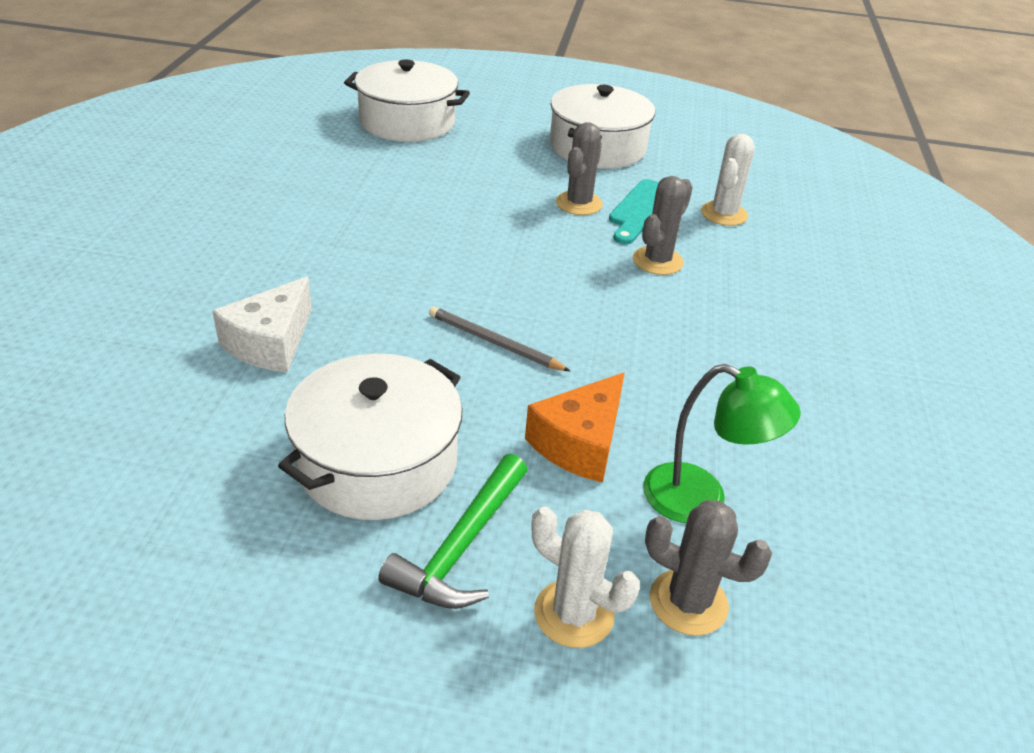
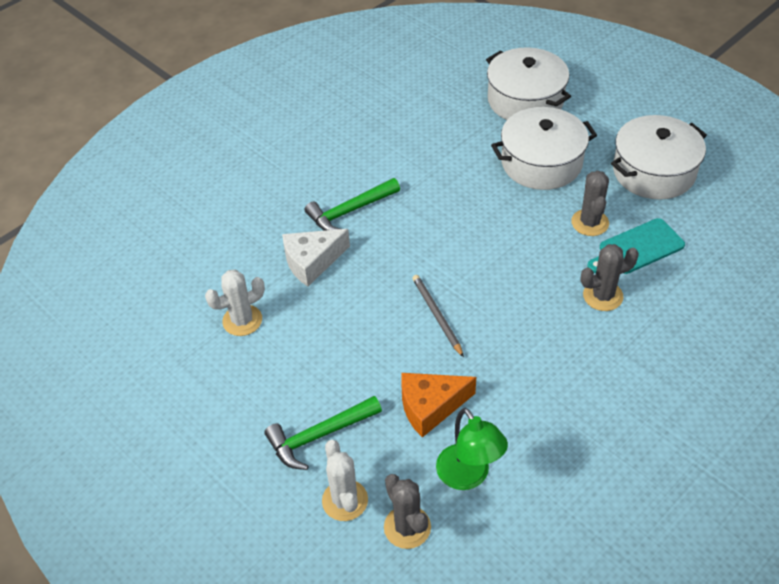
camera: 40 degrees right, 10 degrees up
(280, 273) = (350, 211): none -> green hammer
(377, 462) = (314, 366): white pot -> white pot (541, 163)
(579, 203) = (590, 223): grey cactus -> grey cactus turned 60 degrees counterclockwise
(724, 214) = (697, 273): white cactus -> white cactus (242, 320)

